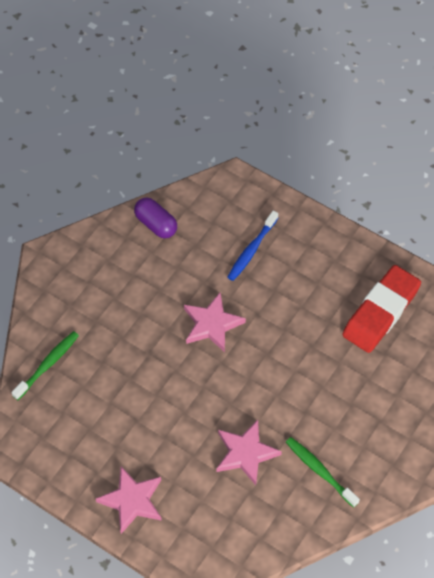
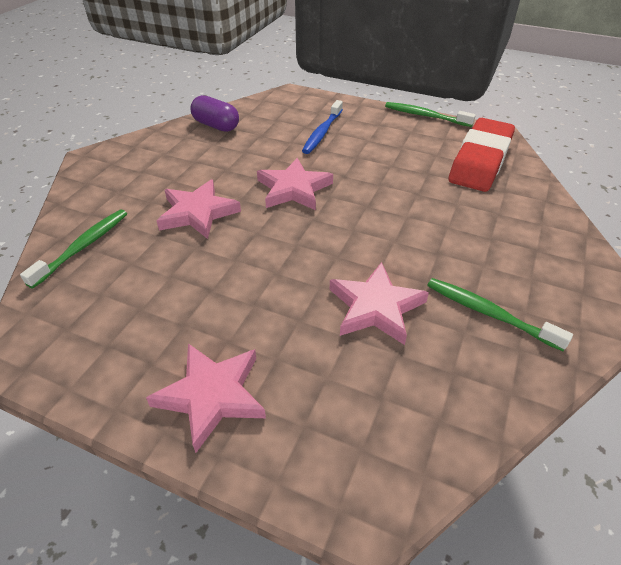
camera: 10 degrees left, 15 degrees down
(132, 341) = (197, 213): none -> pink star
(356, 238) = (425, 116): none -> green toothbrush

